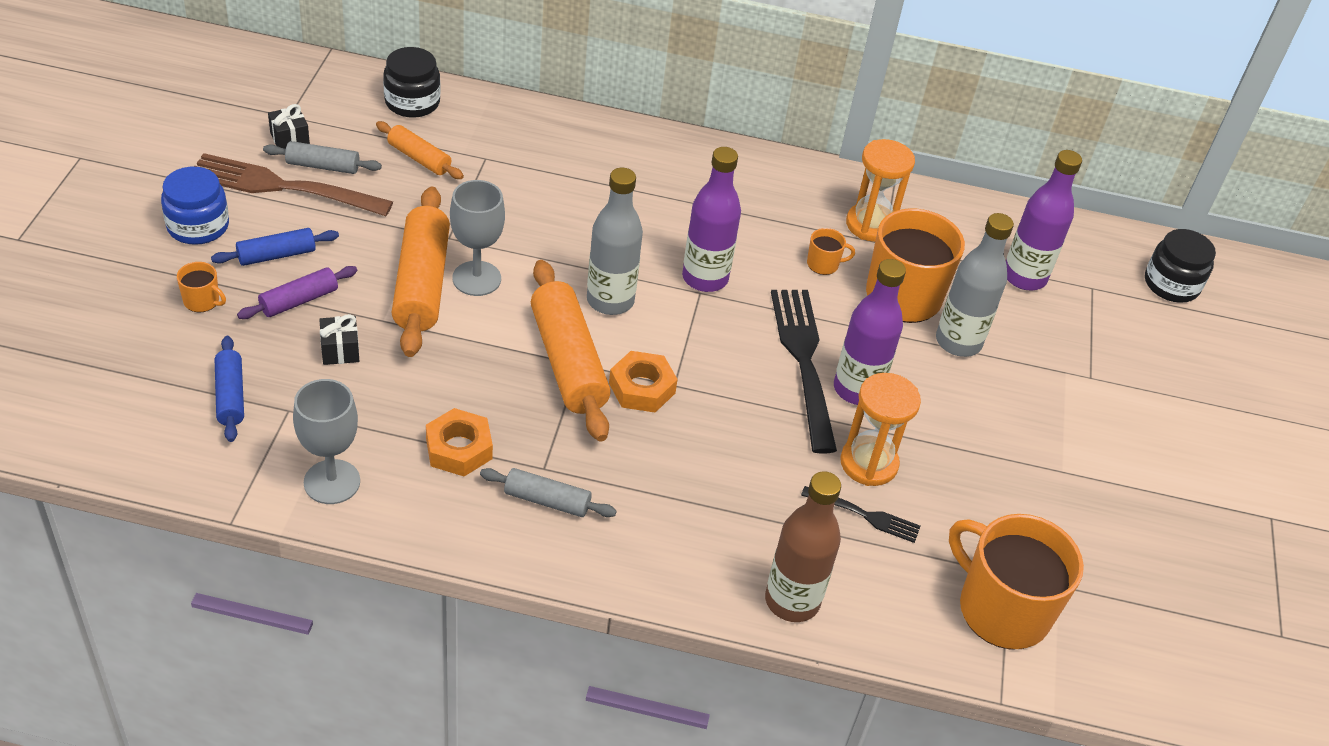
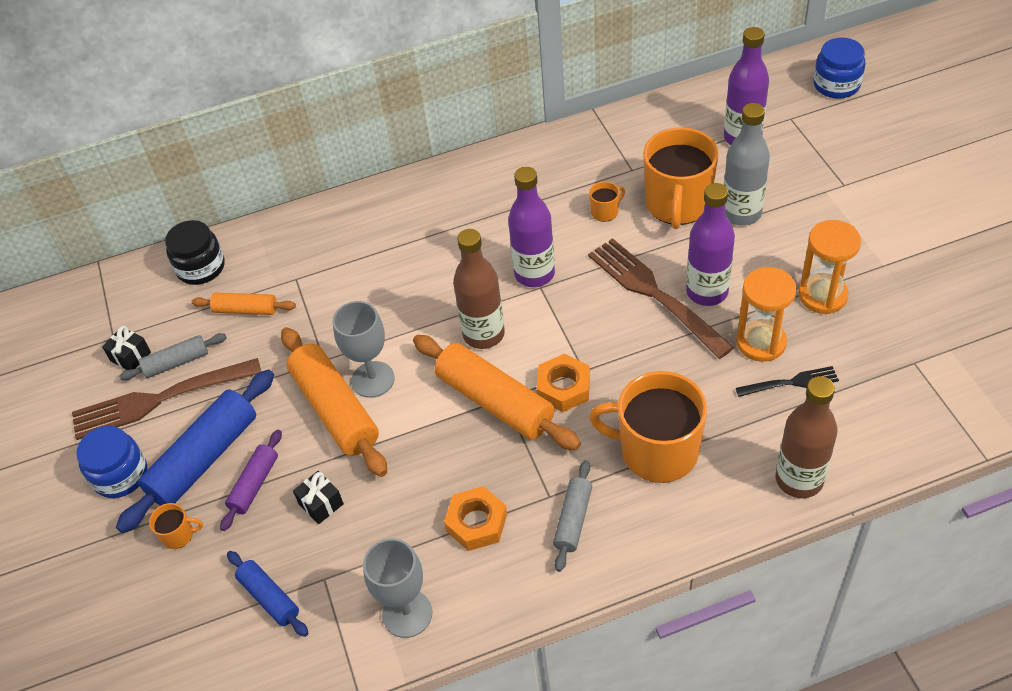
camera: 20 degrees left, 5 degrees up
(276, 255) = (204, 459): blue rolling pin -> blue rolling pin, size x1.85
(547, 501) = (573, 520): grey rolling pin -> grey rolling pin turned 60 degrees counterclockwise
(610, 301) = (483, 334): grey bottle -> brown bottle
(804, 362) = (655, 294): black fork -> brown fork
(870, 225) = (611, 161): orange hourglass -> orange hourglass (822, 295)
(1001, 609) = (931, 391): orange mug -> orange mug (657, 451)
(1171, 284) = (836, 85): black jar -> blue jar

